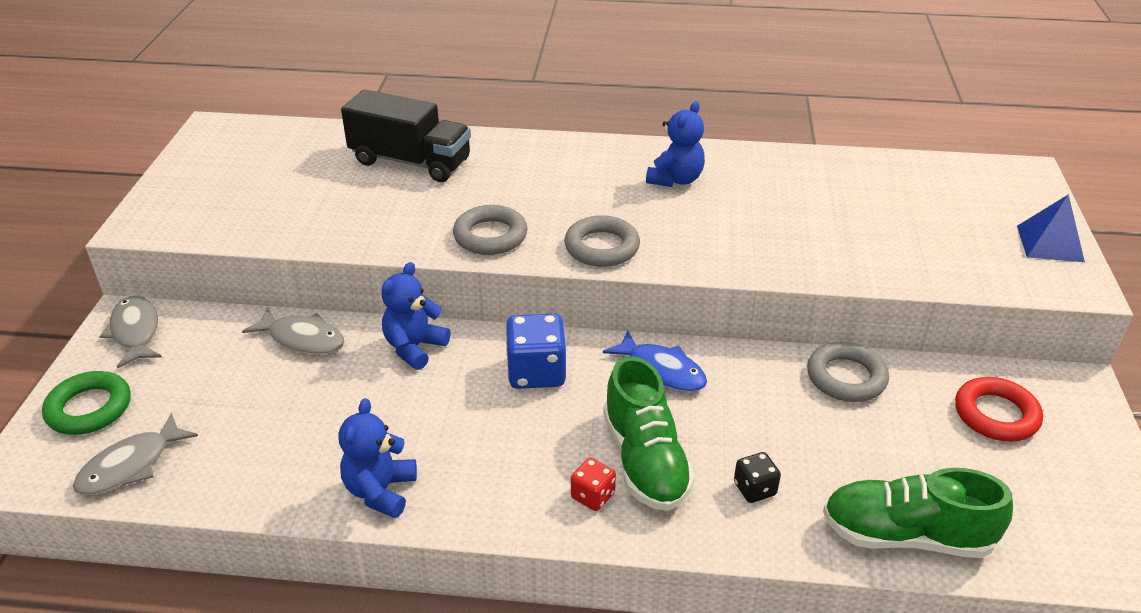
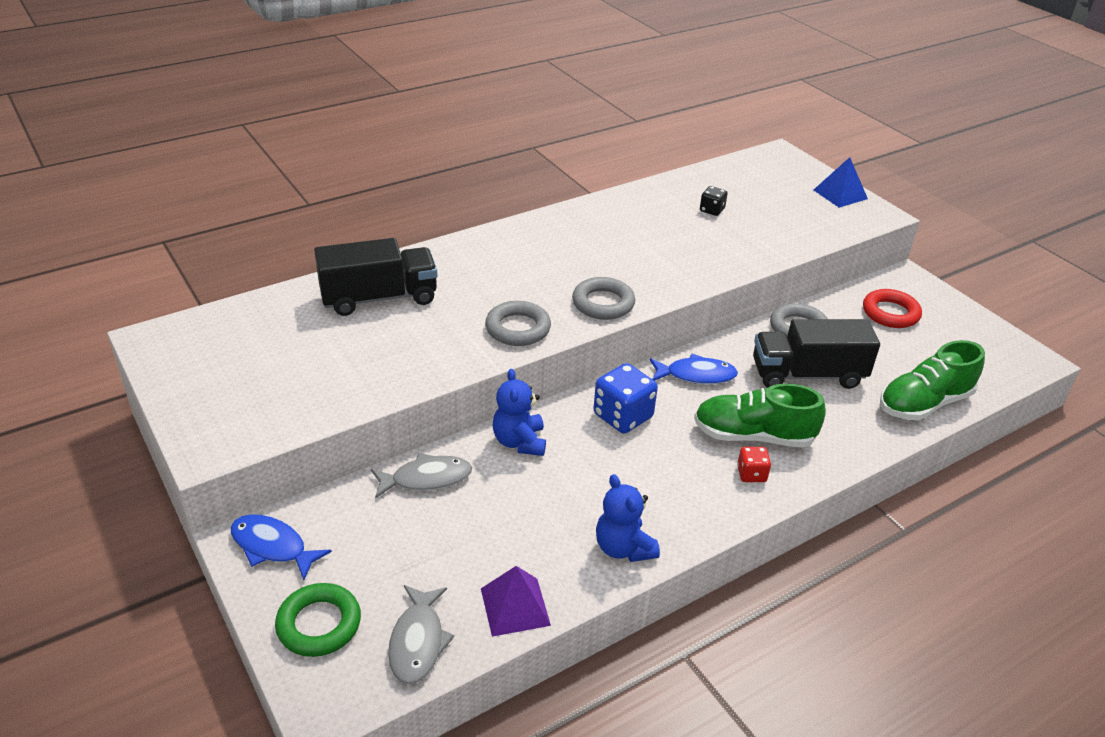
camera: 40 degrees left, 0 degrees up
(135, 332) = (273, 547): grey fish -> blue fish
(231, 484) = (515, 606): none -> purple pyramid
(645, 460) = (753, 436): green shoe -> green shoe turned 150 degrees clockwise
(675, 179) = (589, 236): blue teddy bear -> none
(754, 489) = (828, 419): black dice -> black dice (712, 210)
(792, 430) = (807, 375): none -> black truck

